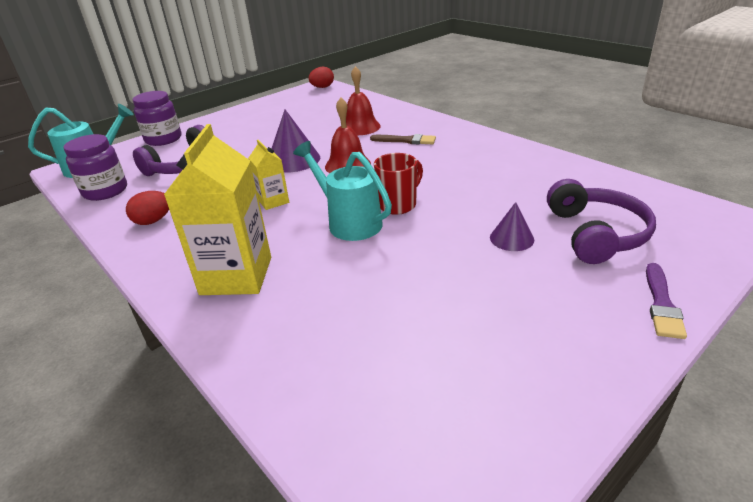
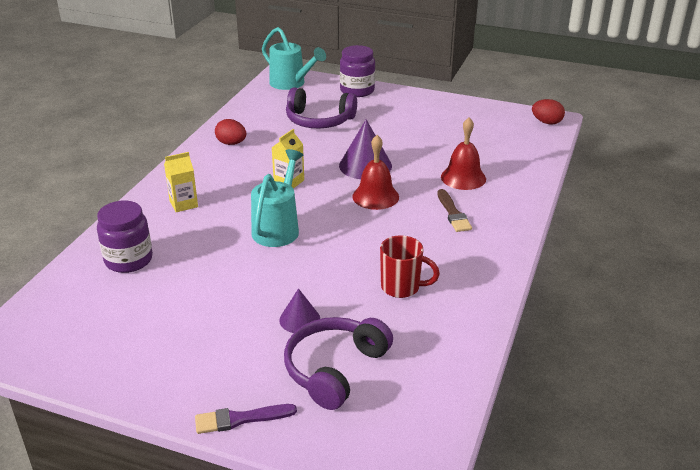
camera: 60 degrees right, 0 degrees up
(105, 191) = (259, 106): purple jar -> purple jar (128, 260)
(236, 276) = (183, 204): yellow carton -> yellow carton, size x0.51
(398, 205) = (320, 244): red mug -> red mug (402, 287)
(595, 234) = (335, 369): purple headphones -> purple headphones turned 150 degrees clockwise

